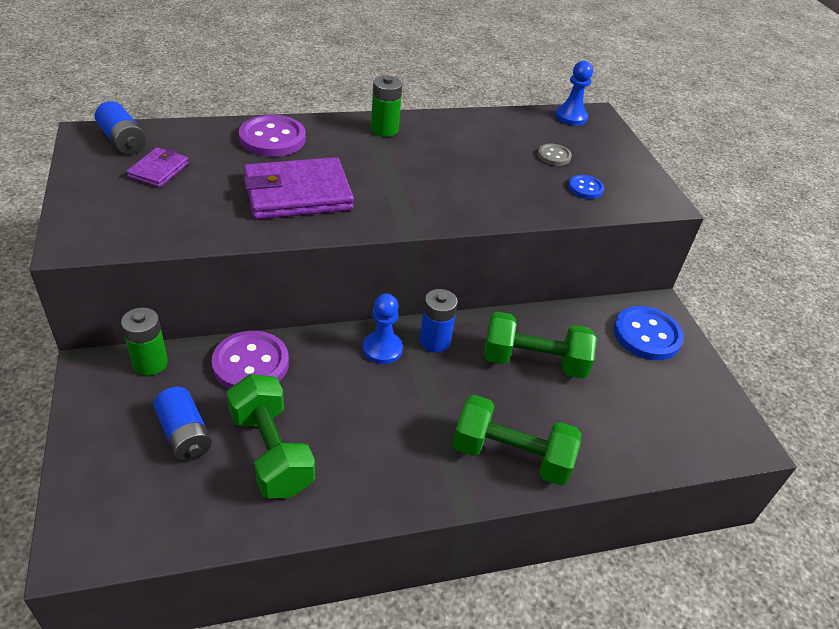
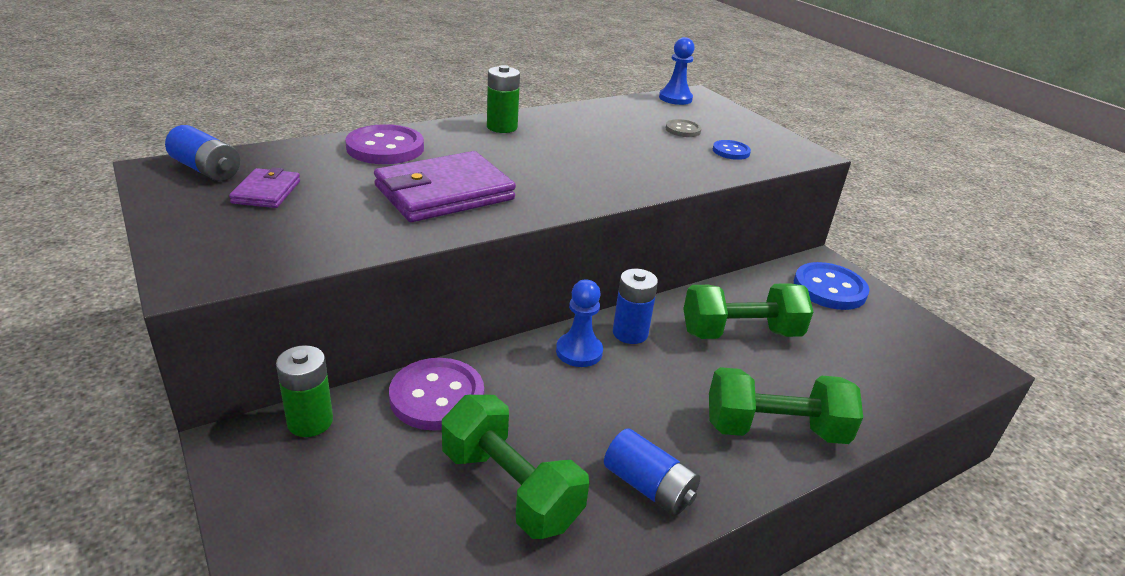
camera: 15 degrees left, 10 degrees down
(185, 434) = (392, 493): blue battery -> blue battery (649, 486)

